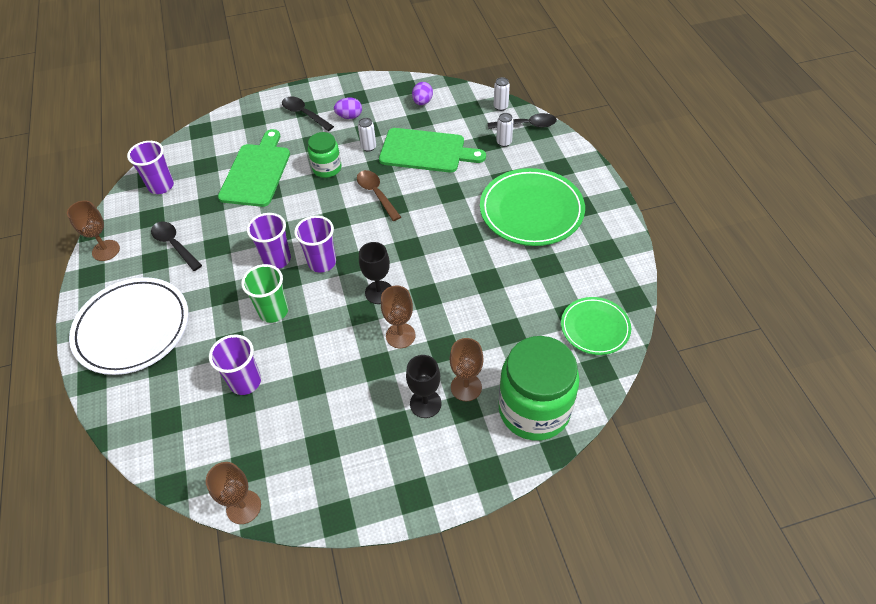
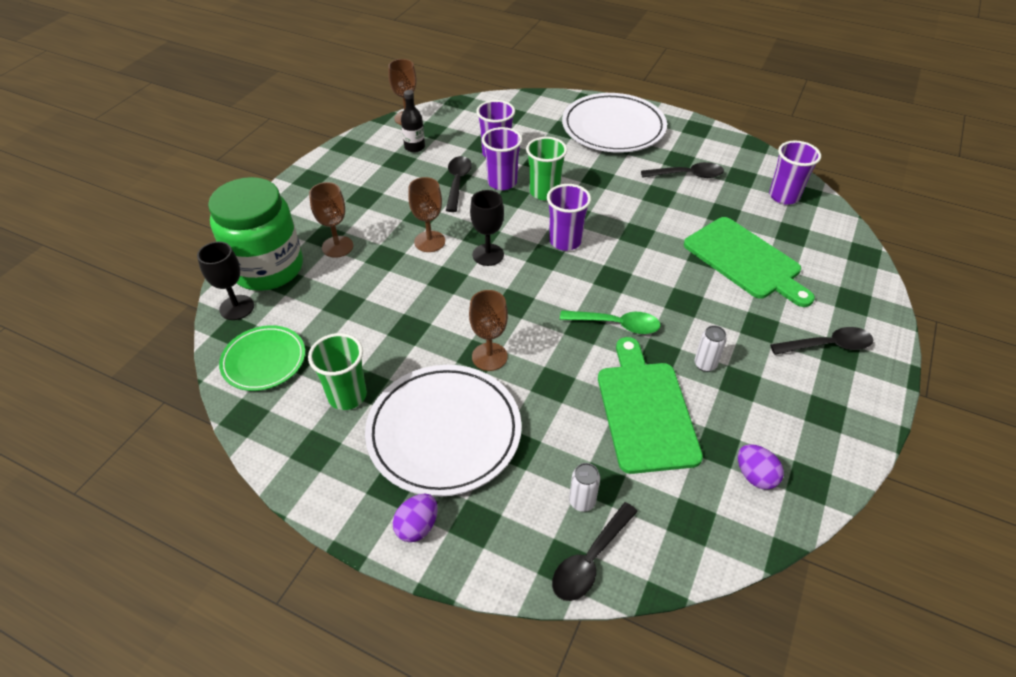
camera: 130 degrees right, 5 degrees down
(106, 250) = (720, 142): brown goblet -> brown goblet (489, 357)
(277, 259) = (601, 219): purple cup -> purple cup (502, 182)
(289, 454) = (414, 147): none -> black bottle
(312, 376) = (457, 182): none -> black spoon
(327, 168) = (699, 311): green jar -> none
(349, 116) = (786, 382): purple egg -> purple egg (417, 526)
(376, 194) = (616, 325): brown spoon -> green spoon
(425, 403) = (357, 220): black goblet -> black goblet (237, 307)
(426, 151) = (645, 410): green cutting board -> green cutting board turned 120 degrees clockwise
(500, 107) = (661, 562): white can -> none
(531, 210) = (444, 432): green plate -> white plate
(563, 266) = (347, 396): none -> green cup

